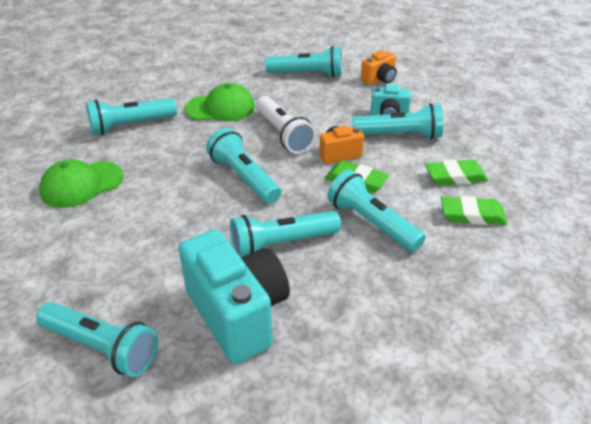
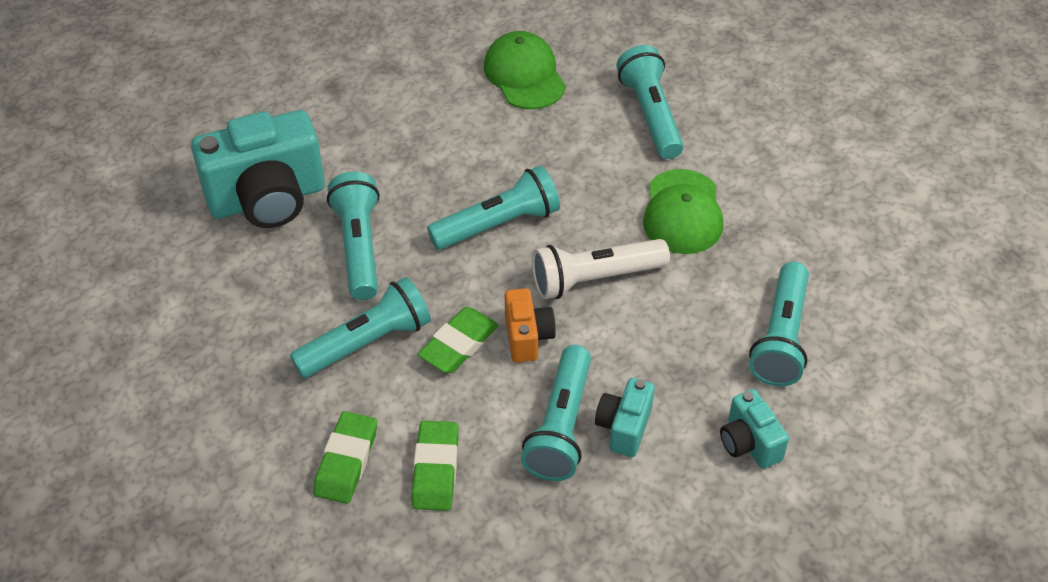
camera: 100 degrees right, 10 degrees up
(102, 347) = (266, 102): turquoise flashlight -> none
(379, 80) = (749, 443): orange camera -> turquoise camera

